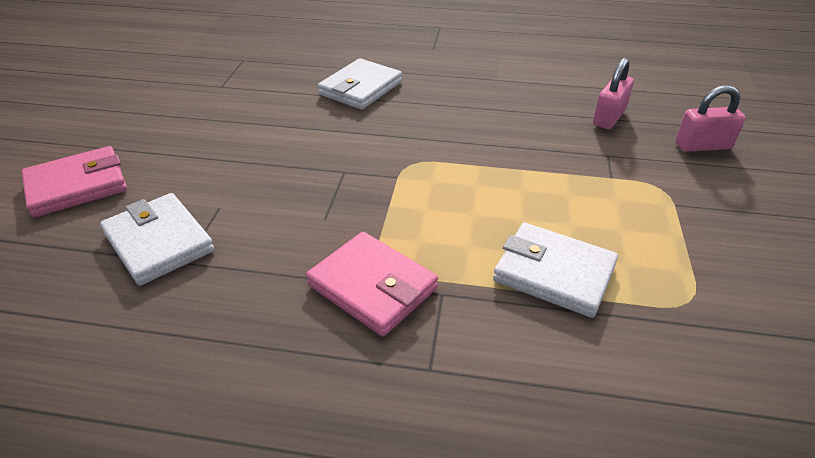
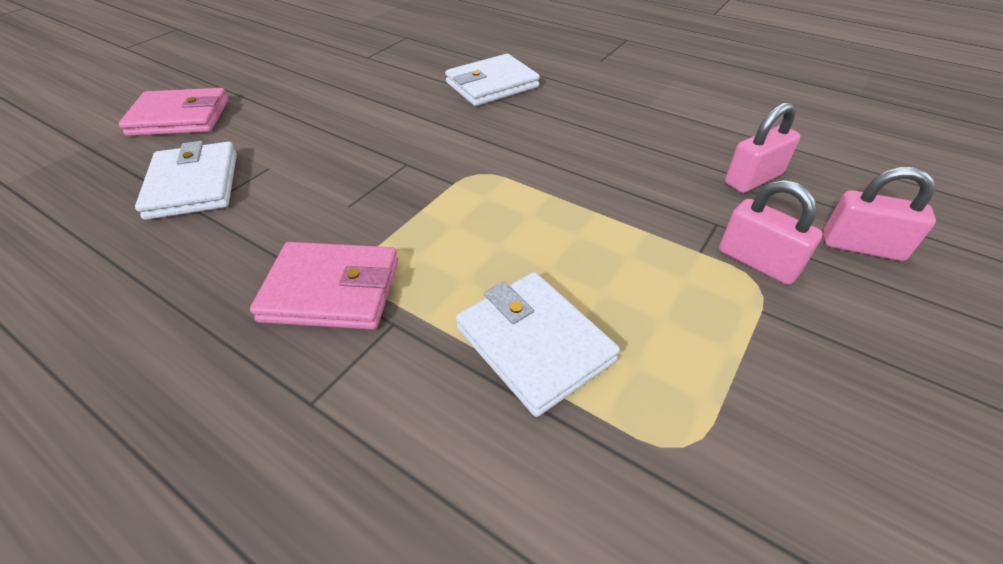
camera: 25 degrees right, 5 degrees up
(372, 287) = (331, 290): pink wallet -> pink wallet turned 60 degrees counterclockwise
(651, 174) = (757, 262): none -> pink padlock

